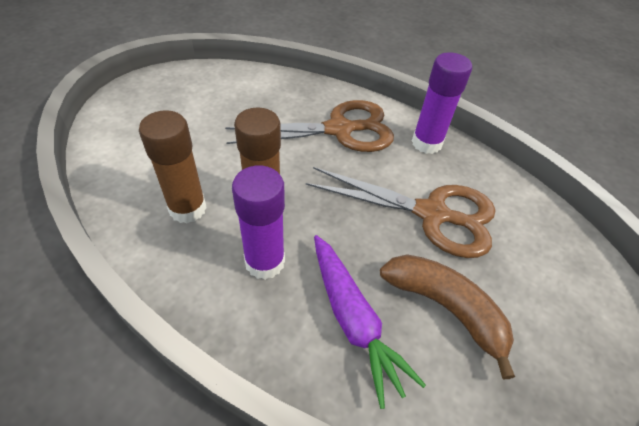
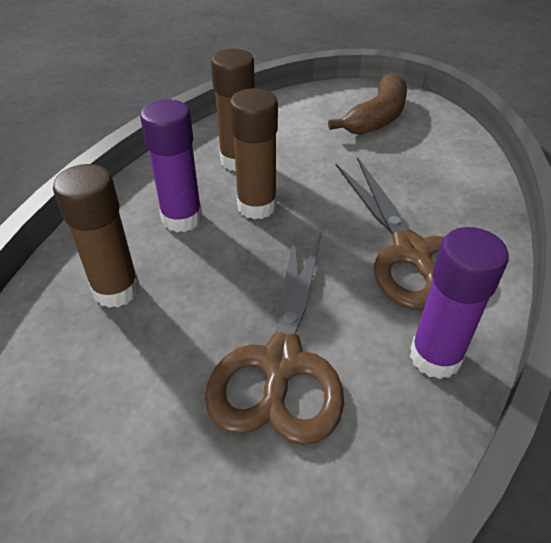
camera: 85 degrees right, 5 degrees down
(353, 319) = (116, 290): purple carrot -> brown glue stick
(445, 308) = (130, 375): brown banana -> brown banana (377, 117)

